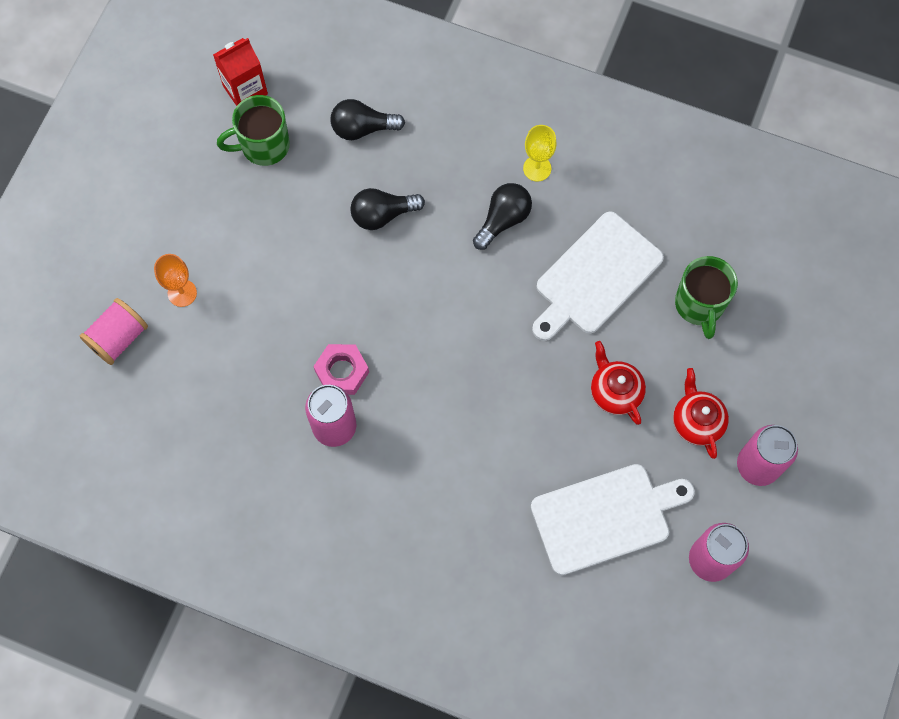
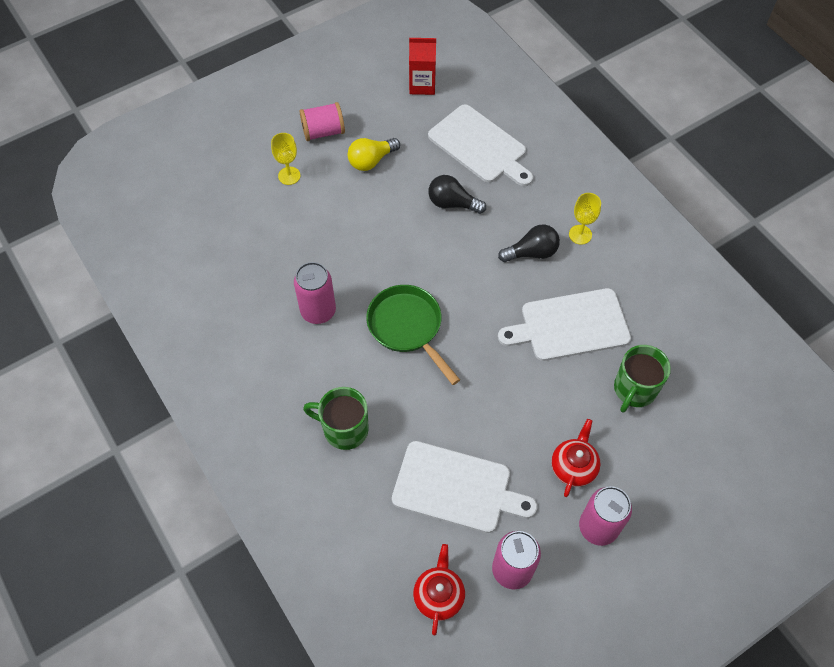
camera: 35 degrees right, 10 degrees down
(118, 338) = (230, 179): pink spool -> pink spool (323, 132)
(182, 293) = (289, 176): orange goblet -> yellow goblet
(259, 218) = (371, 161): none -> yellow light bulb
(264, 145) = (408, 121): green mug -> green mug (344, 429)
(342, 372) = (350, 281): pink nut -> none
(362, 128) = (480, 146): black light bulb -> white cutting board
(439, 384) = (408, 327): none -> green pan
(615, 391) = (527, 408): red teapot -> red teapot (439, 595)

